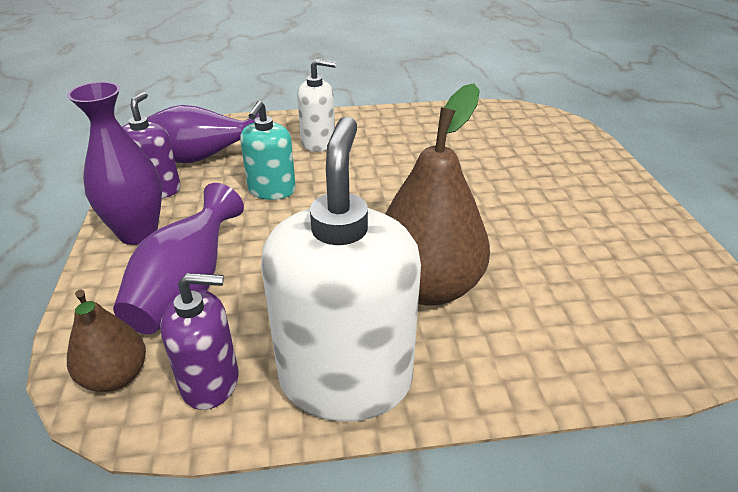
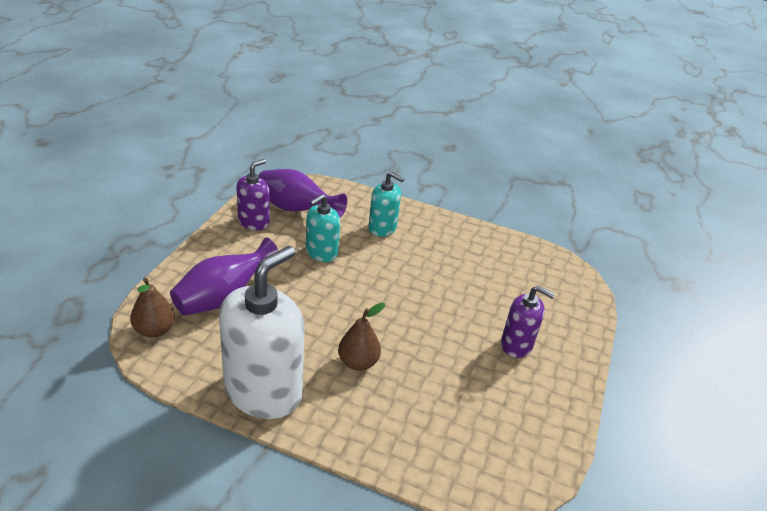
camera: 25 degrees right, 0 degrees up
(138, 233) = (222, 248): purple vase -> none
(210, 382) = (196, 356): purple soap dispenser -> purple soap dispenser (516, 345)
(318, 142) = (382, 228): white soap dispenser -> turquoise soap dispenser
(427, 287) = (358, 362): brown pear -> brown pear, size x0.54

